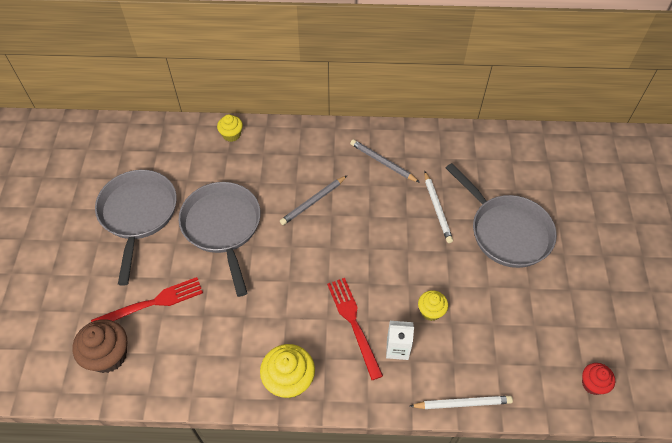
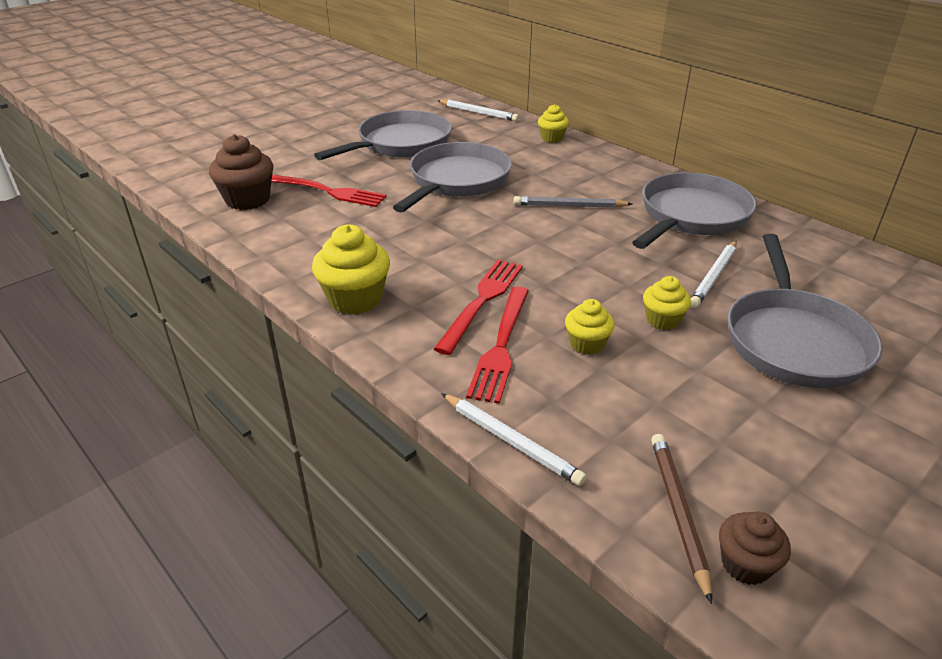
camera: 45 degrees right, 20 degrees down
(150, 137) = (478, 113): none -> white pencil
(382, 162) = (691, 216): grey pencil -> grey pan
(397, 348) = (501, 347): white carton -> red fork
(445, 264) = (662, 320): none -> yellow cupcake
(552, 379) = (678, 511): none -> brown pencil
(593, 384) = (745, 564): red cupcake -> brown cupcake

